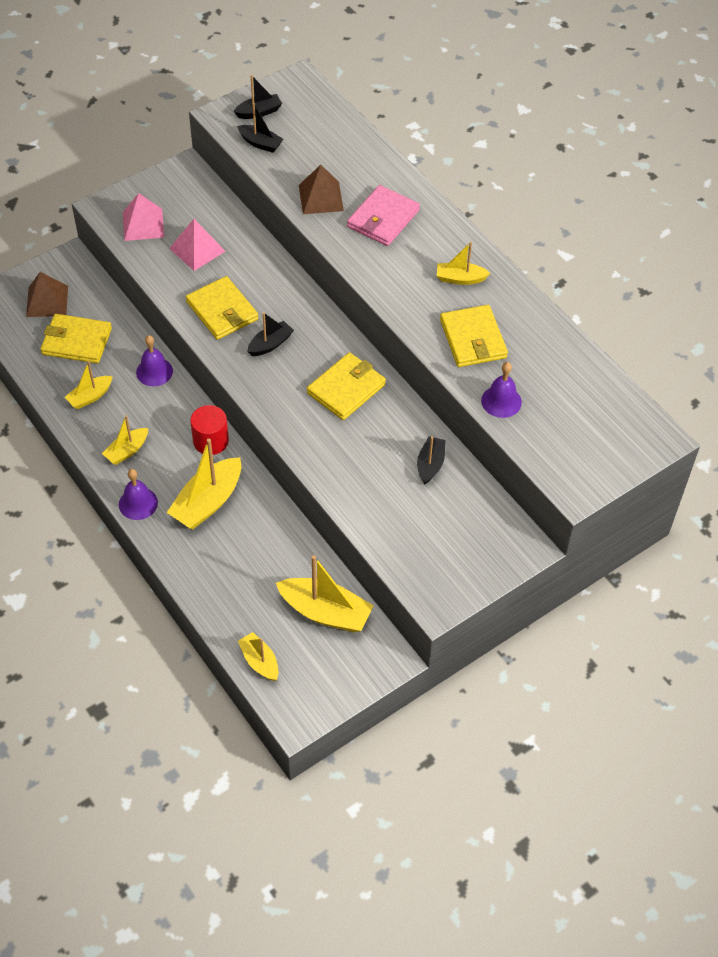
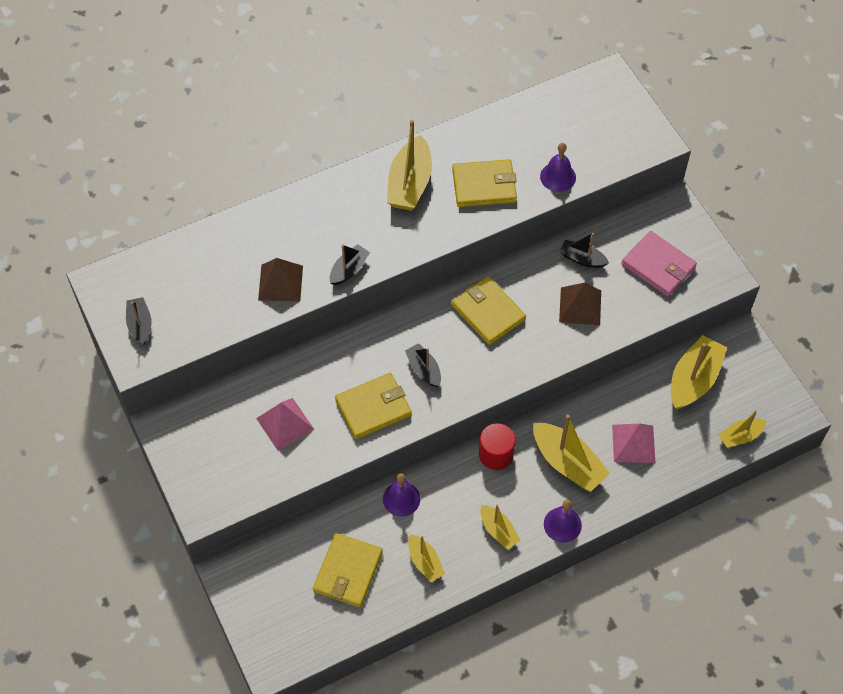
camera: 80 degrees left, 5 degrees up
(47, 301) = (285, 600): brown pyramid -> brown pyramid (580, 306)
(143, 224) = (237, 473): pink pyramid -> pink pyramid (633, 443)
(260, 143) = (188, 328): black boat -> black boat (349, 269)
(383, 218) = (320, 234): pink wallet -> pink wallet (658, 266)
(460, 279) = (410, 184): yellow boat -> yellow boat, size x1.75

